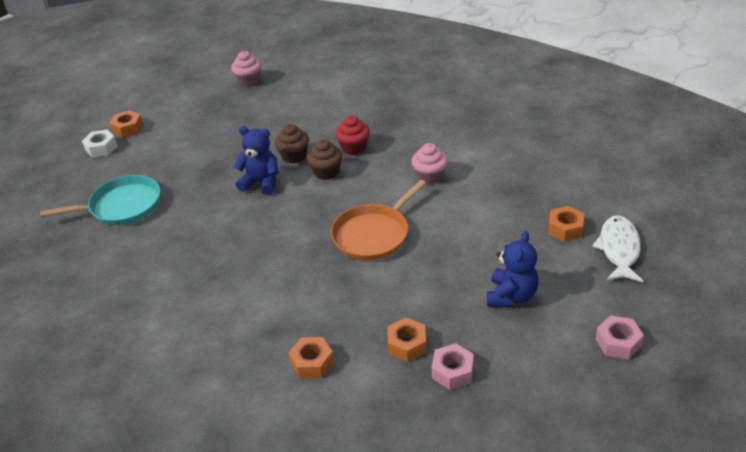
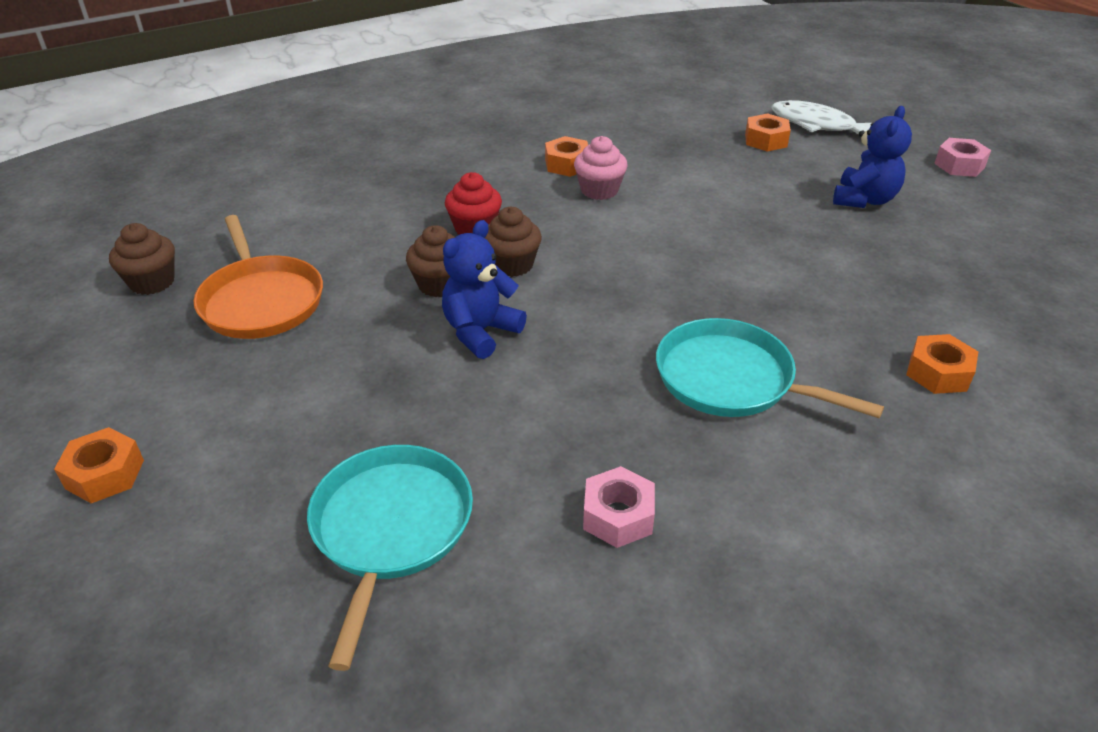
camera: 70 degrees left, 0 degrees up
(101, 148) = (130, 532): white nut -> none
(249, 81) = (152, 282): pink cupcake -> brown cupcake
(264, 278) = (731, 379): none -> turquoise pan
(373, 234) = (691, 260): orange pan -> orange pan (261, 301)
(407, 344) = (924, 288): orange nut -> orange nut (567, 164)
(452, 371) = (980, 269): pink nut -> pink nut (618, 516)
(511, 296) = (864, 200): blue teddy bear -> blue teddy bear turned 75 degrees clockwise

